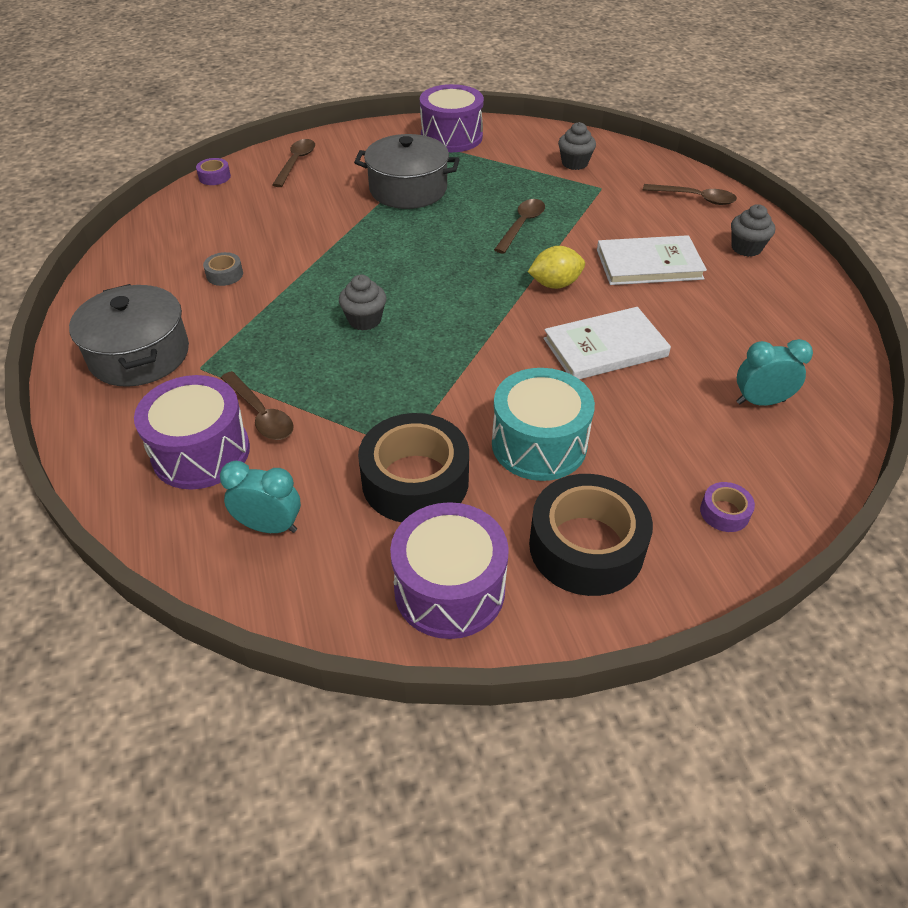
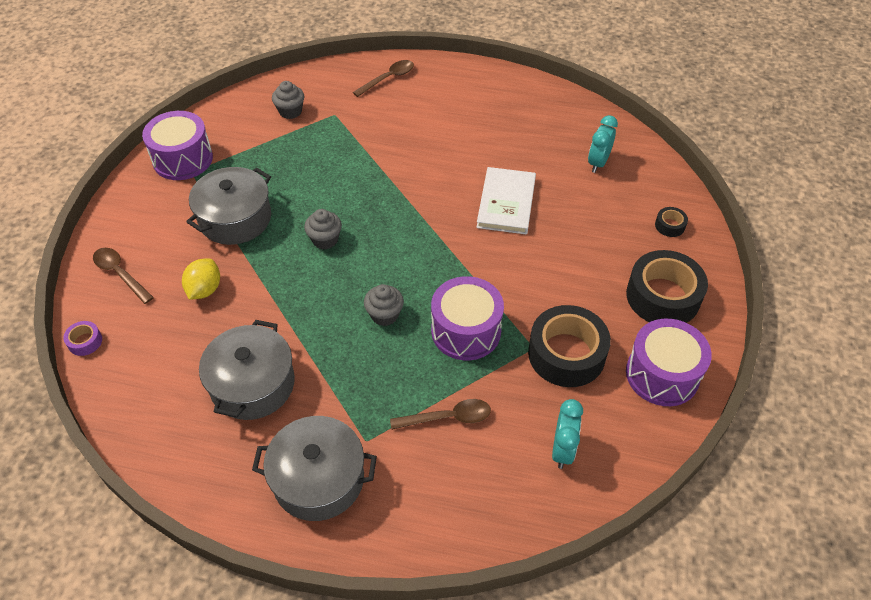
camera: 60 degrees left, 5 degrees up
(201, 452) = (465, 469): purple drum -> purple drum (466, 331)
(224, 274) = (252, 384): grey tape -> grey pot
(269, 526) = (562, 450): turquoise clock -> turquoise clock turned 150 degrees clockwise
(522, 225) = (342, 177): brown spoon -> none
(539, 444) = (571, 278): turquoise drum -> none
(555, 284) = (425, 194): yellow lemon -> yellow lemon (205, 289)
(649, 264) = (440, 139): white book -> none
(724, 512) = (670, 225): purple tape -> black tape
(746, 248) = (460, 87): grey cupcake -> grey cupcake (325, 240)

